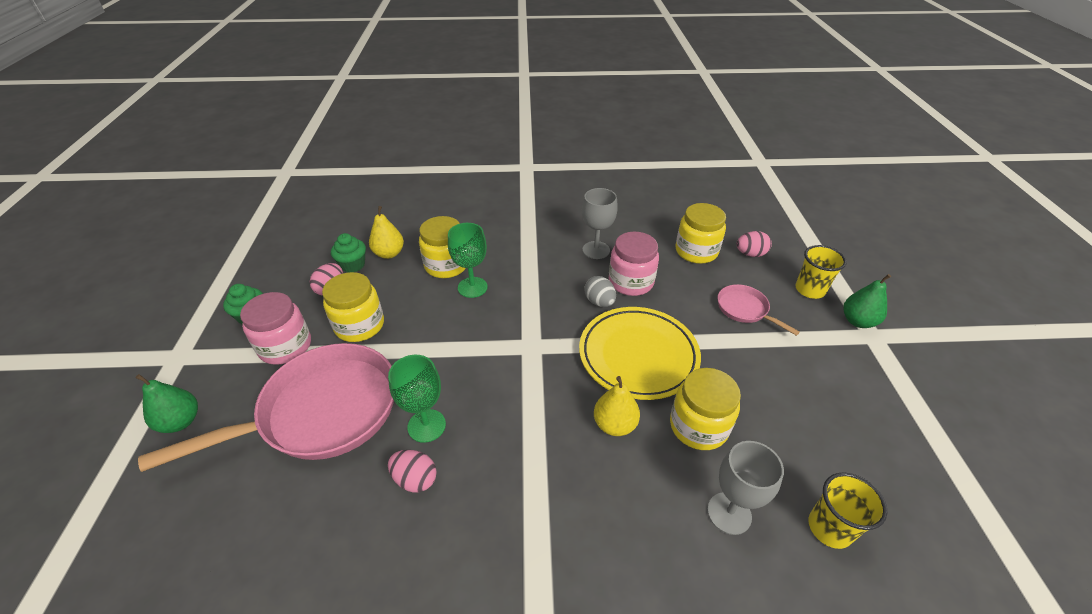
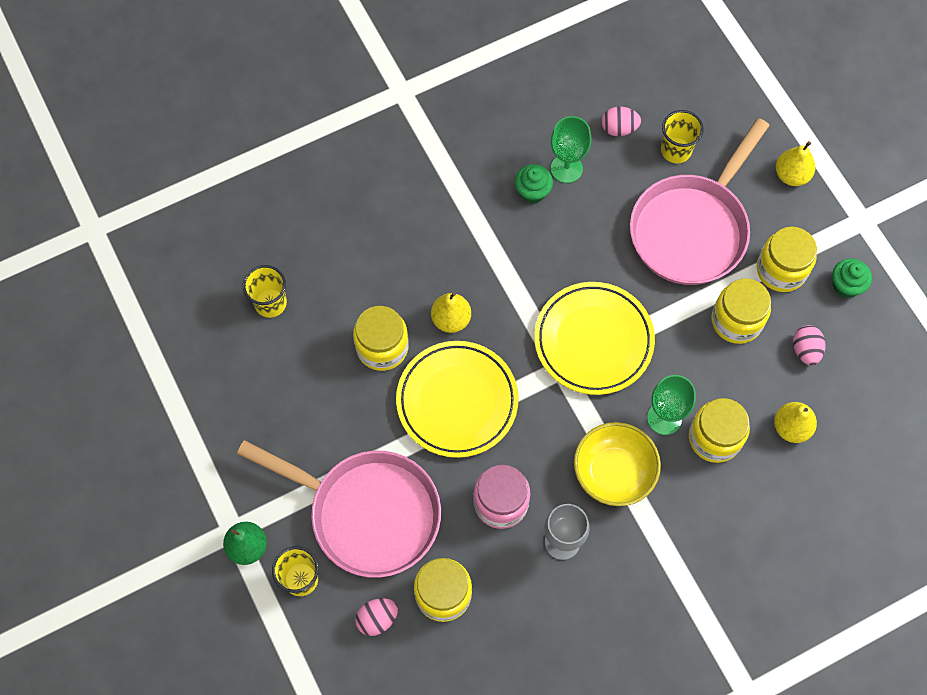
camera: 155 degrees right, 25 degrees up
(181, 421) = (791, 175): green pear -> yellow pear
(254, 504) = (676, 150): none -> yellow cup
(285, 346) = (781, 270): pink jar -> yellow jar
(353, 265) = (814, 393): green cupcake -> green cupcake (532, 192)
(415, 479) = (578, 212): pink egg -> pink egg (619, 128)
(426, 426) = (600, 254): green goblet -> green goblet (566, 168)
(488, 356) = (593, 340): none -> yellow plate
(534, 271) = (613, 472): none -> yellow bowl
(599, 302) = (522, 456): grey egg -> none
(729, 513) = (343, 284): grey goblet -> none
(745, 309) = (367, 513): pink pan -> pink pan, size x2.22

